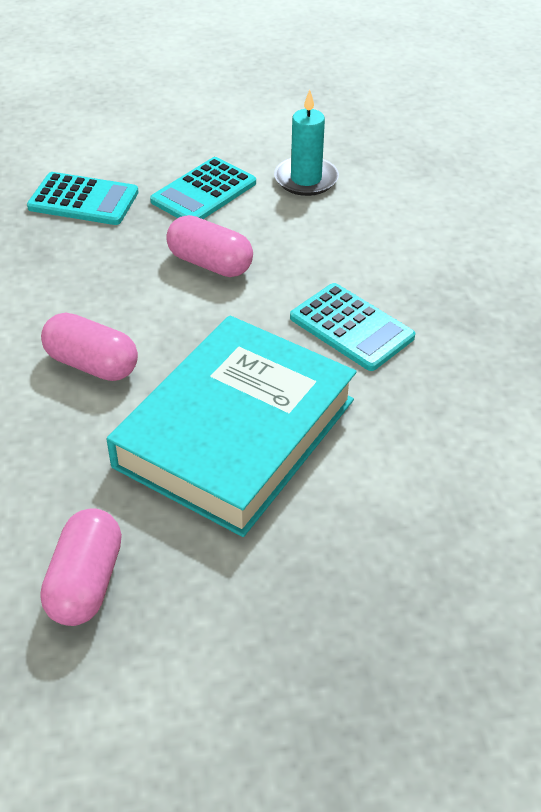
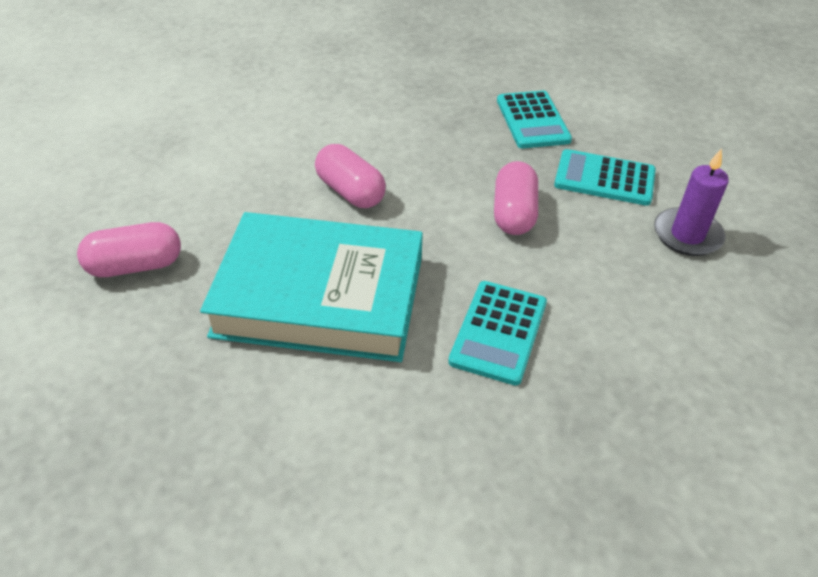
camera: 65 degrees right, 0 degrees up
(92, 364) = (350, 192): pink capsule -> pink capsule turned 45 degrees counterclockwise
(306, 179) = (687, 235): turquoise candle -> purple candle

